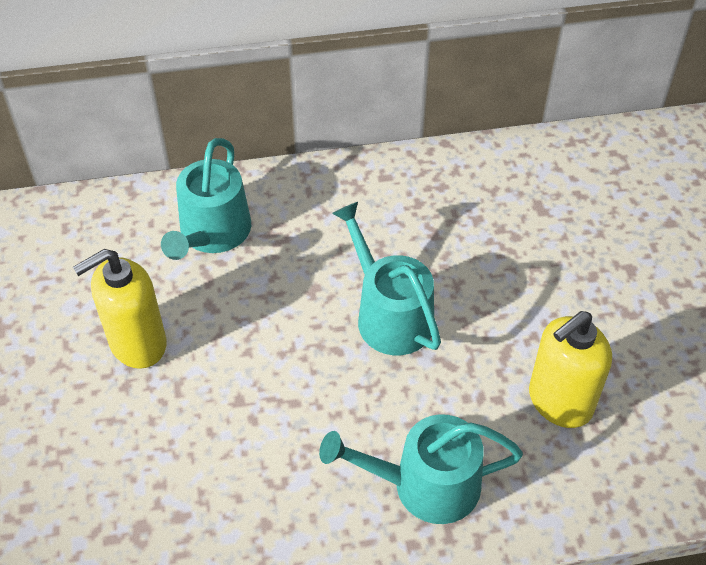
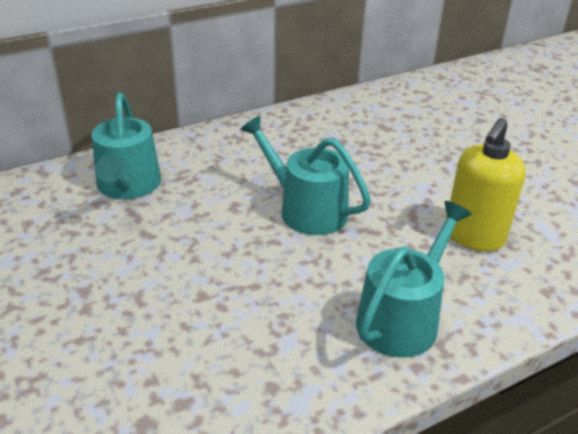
camera: 20 degrees left, 15 degrees down
(137, 343) = (86, 274): yellow soap dispenser -> none
(425, 485) = (402, 318): turquoise watering can -> turquoise watering can turned 150 degrees clockwise

